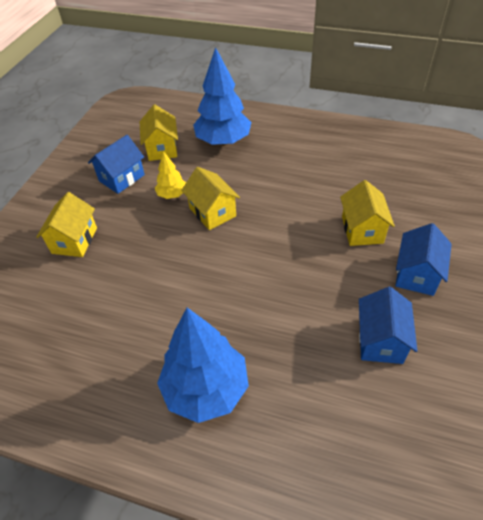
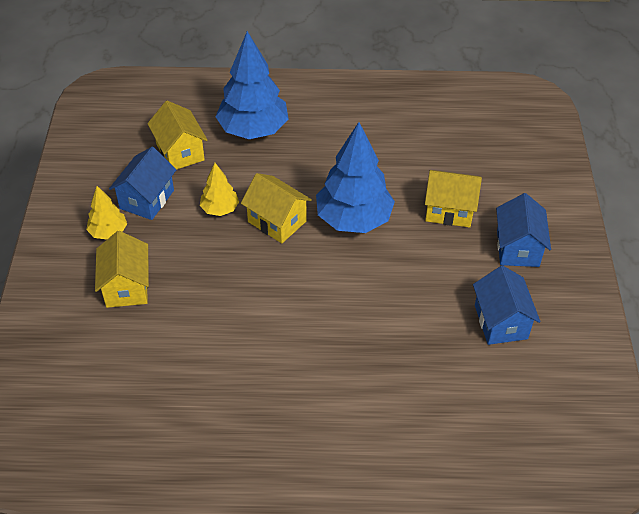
camera: 20 degrees left, 0 degrees up
(82, 197) = (108, 232): none -> yellow tree
(206, 389) = (347, 407): blue tree -> blue tree (354, 219)
(362, 230) = (449, 210): yellow house -> yellow house turned 60 degrees counterclockwise

